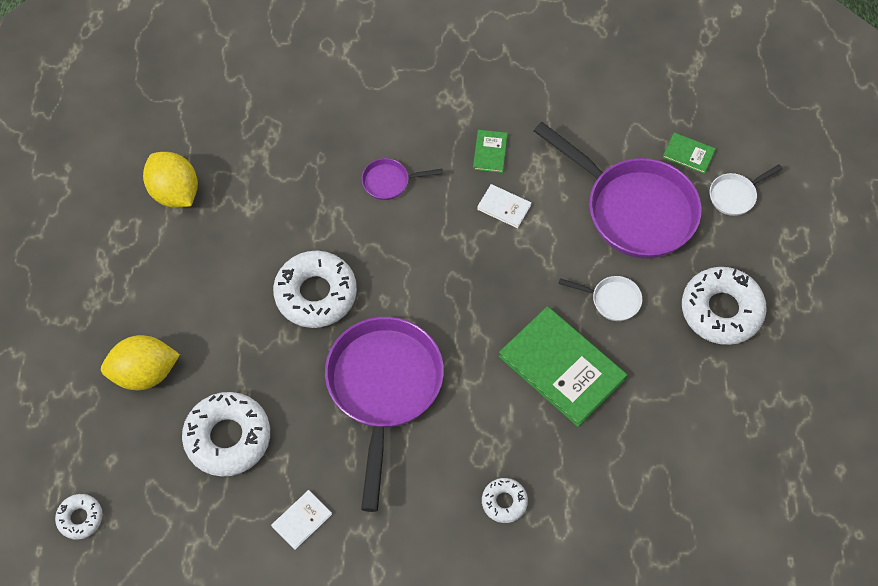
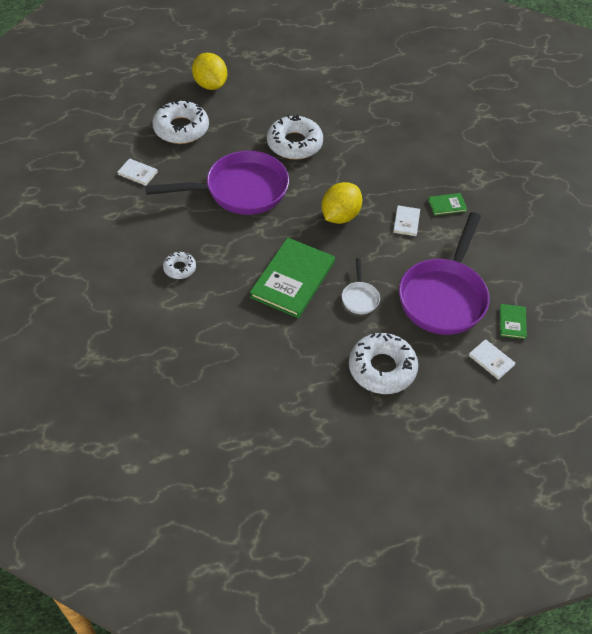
camera: 70 degrees right, 10 degrees down
(80, 518) = (112, 83): white donut -> none
(175, 192) = (336, 67): yellow lemon -> yellow lemon (340, 216)
(390, 182) = (395, 159): purple pan -> none
(735, 195) = (491, 360): white pan -> white book

